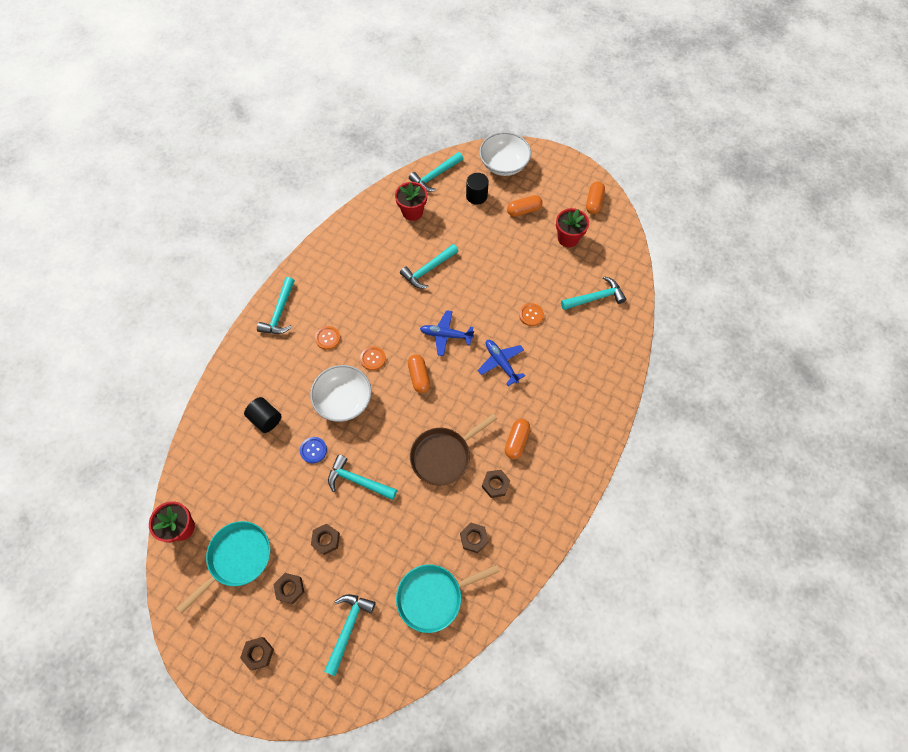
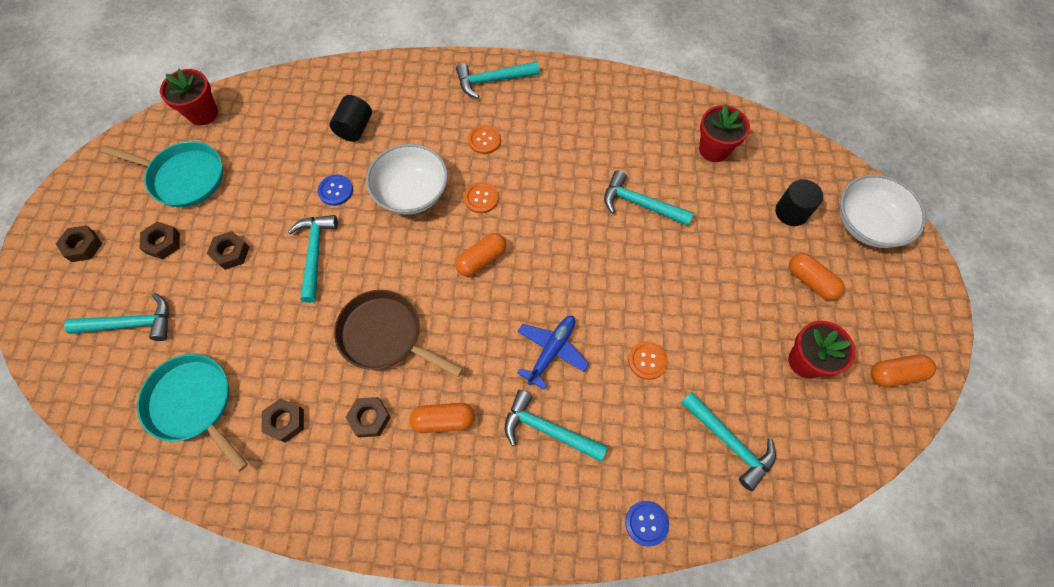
camera: 65 degrees right, 0 degrees up
(435, 176) = (786, 150): turquoise hammer -> turquoise hammer (547, 429)
(446, 335) = (556, 265): blue plane -> none
(620, 359) = (646, 523): none -> blue button

